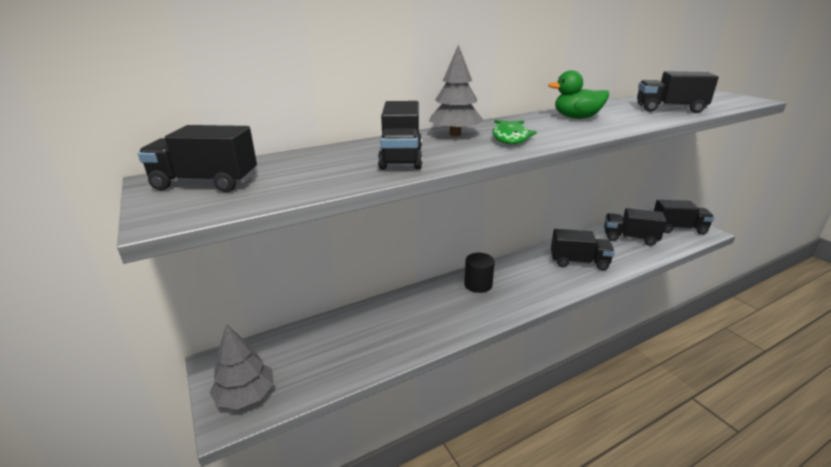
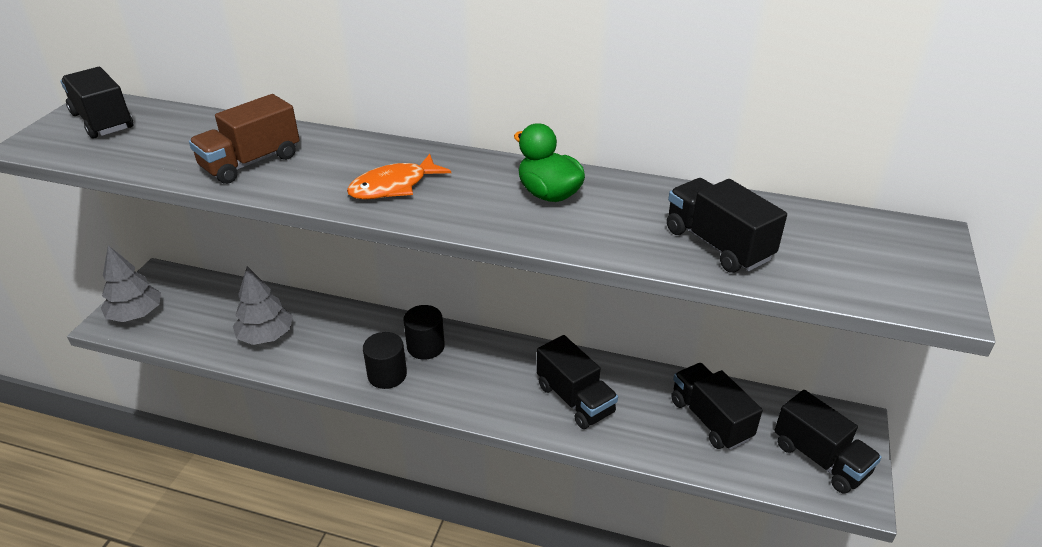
camera: 45 degrees right, 10 degrees up
(401, 158) = (251, 162): black truck -> brown truck
(455, 134) = (365, 154): grey tree -> grey tree (266, 336)
(486, 308) = (387, 375): none -> black cylinder
(510, 137) = (393, 186): green fish -> orange fish

